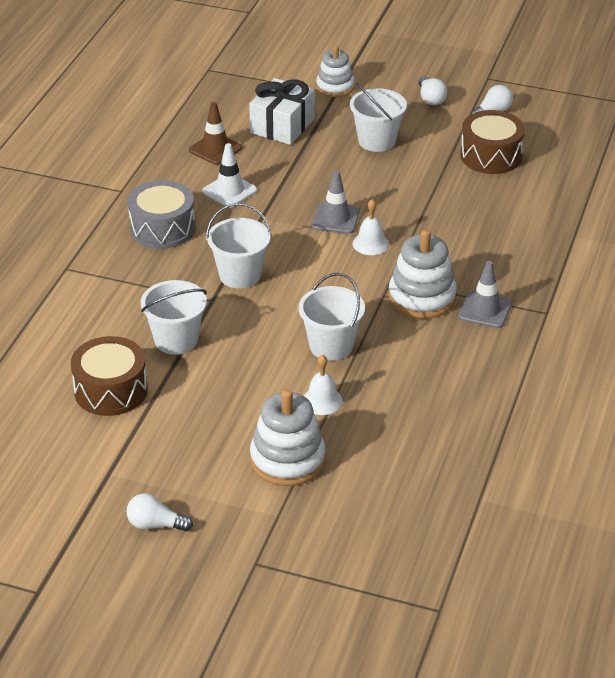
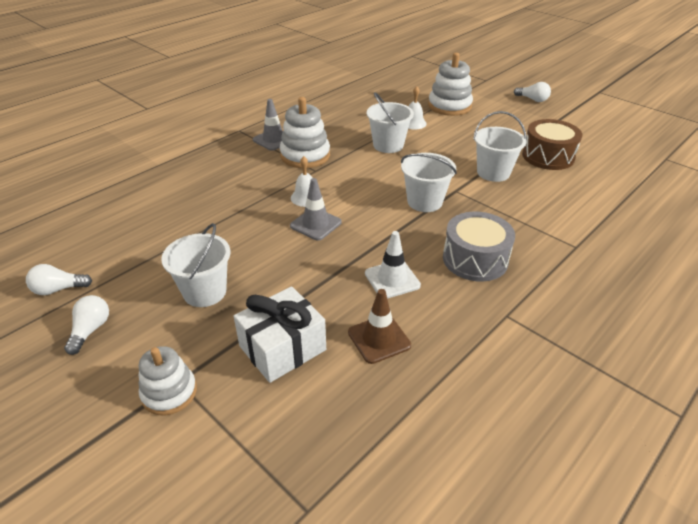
camera: 155 degrees left, 0 degrees up
(491, 156) = (127, 242): brown drum -> none

